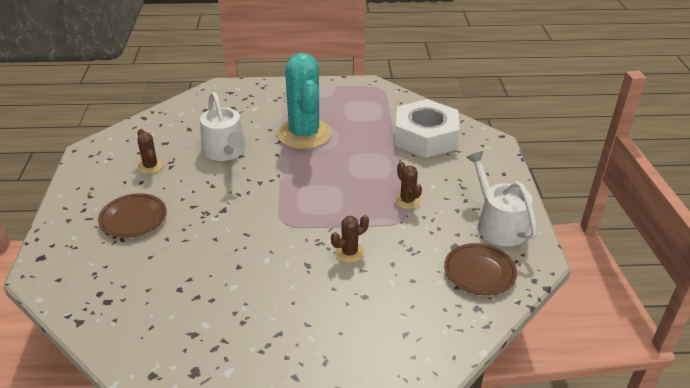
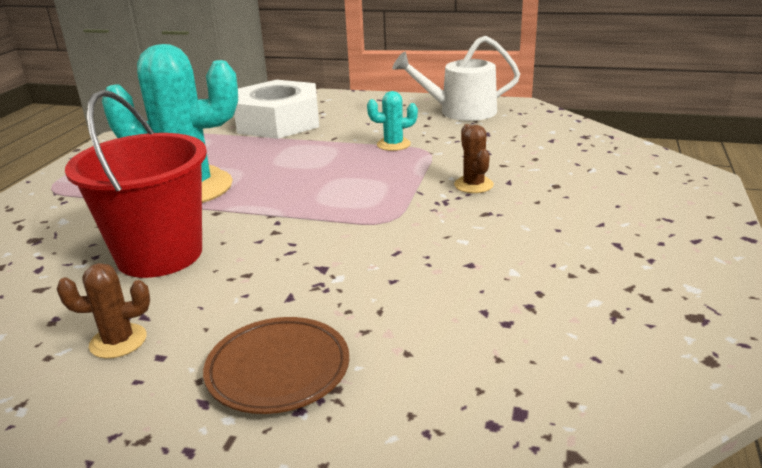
camera: 70 degrees left, 10 degrees down
(225, 151) = (159, 255): white watering can -> red bucket
(407, 201) = (393, 144): brown cactus -> turquoise cactus
(479, 272) = (532, 128): brown plate -> none

